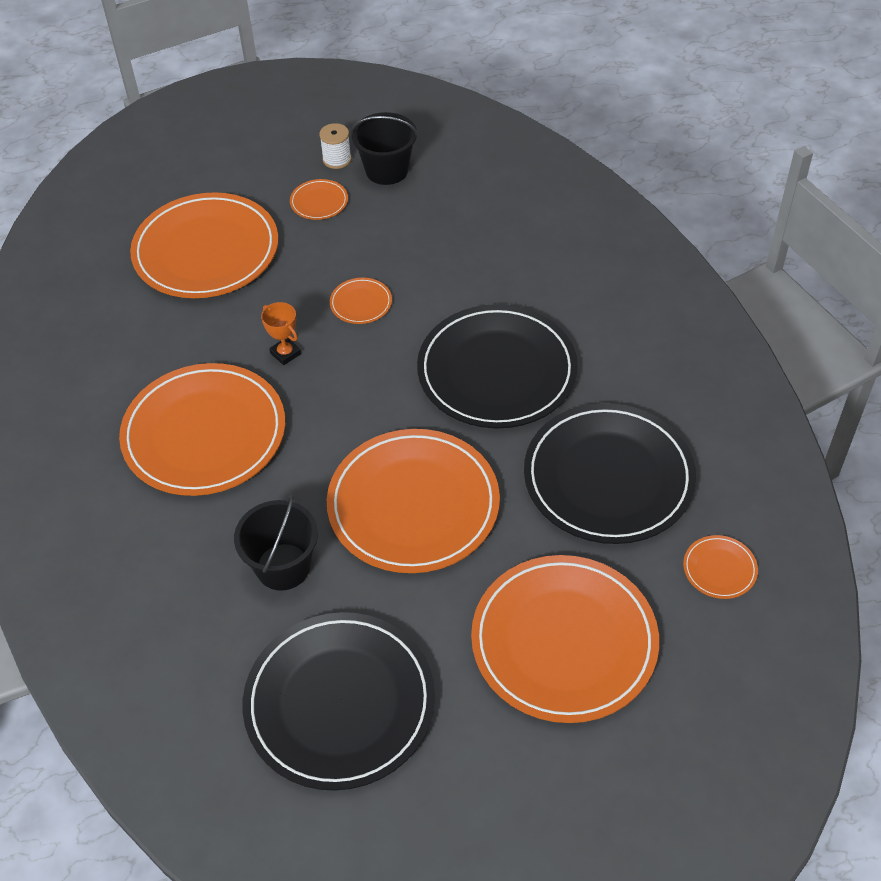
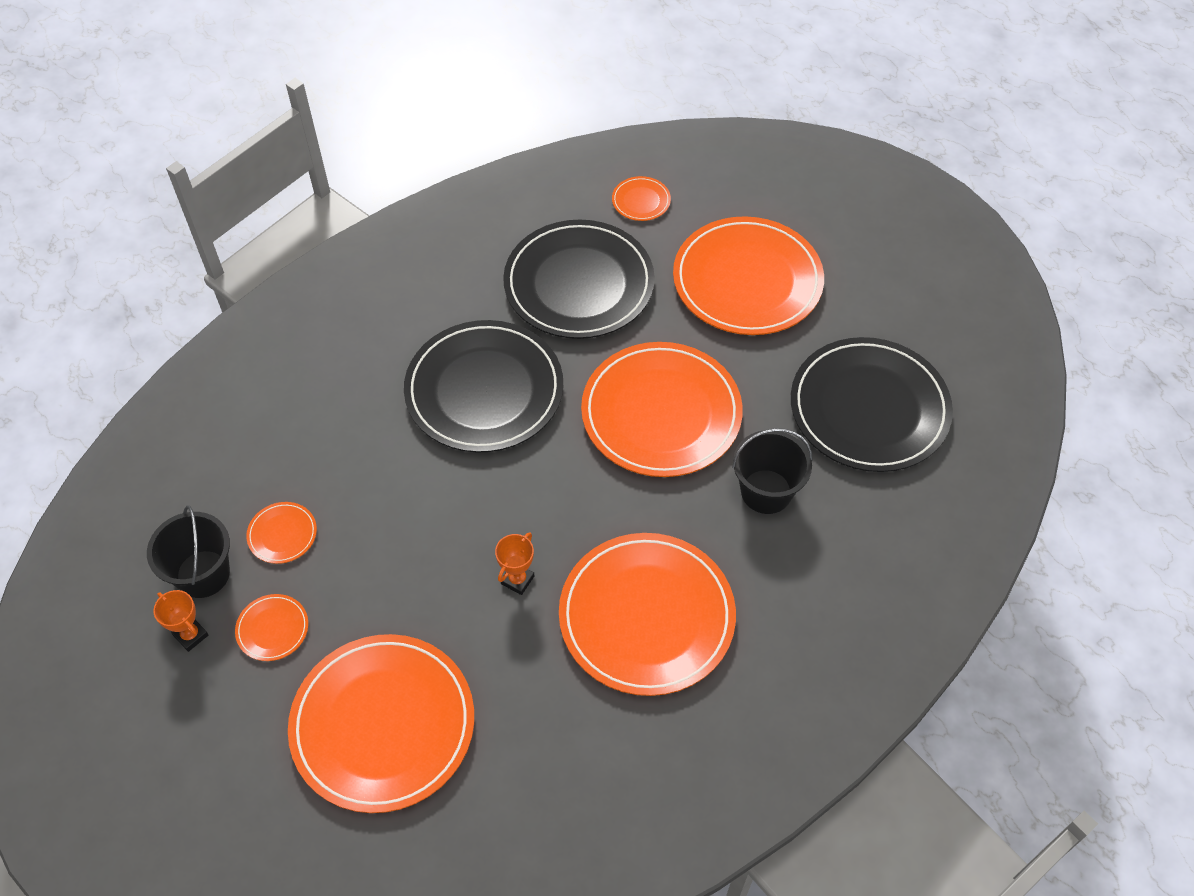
camera: 110 degrees left, 5 degrees up
(337, 159) = (191, 635): white spool -> orange trophy
(361, 303) = (426, 532): orange plate -> orange plate (282, 534)

